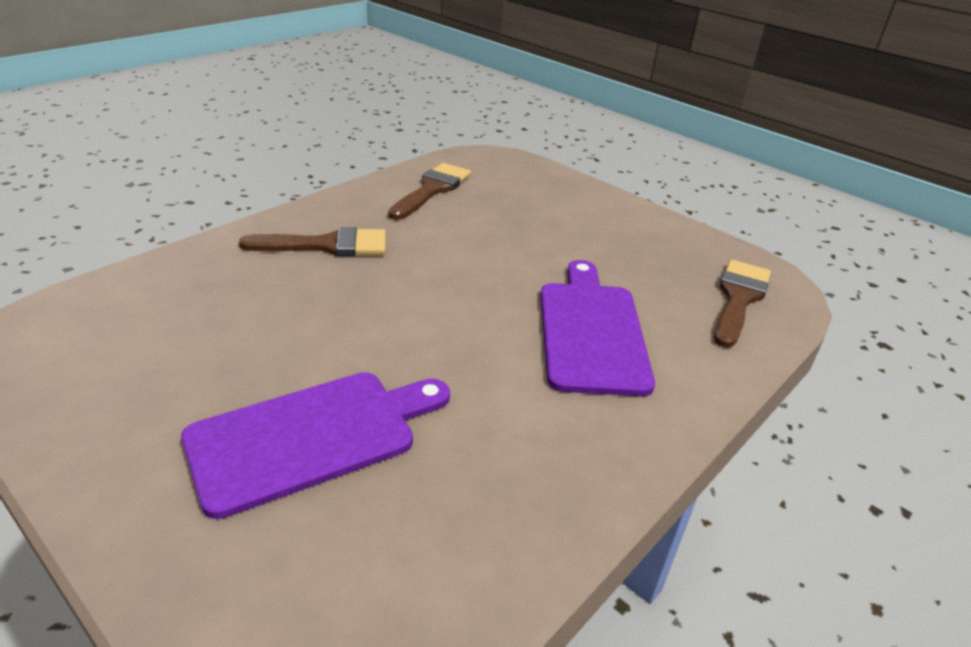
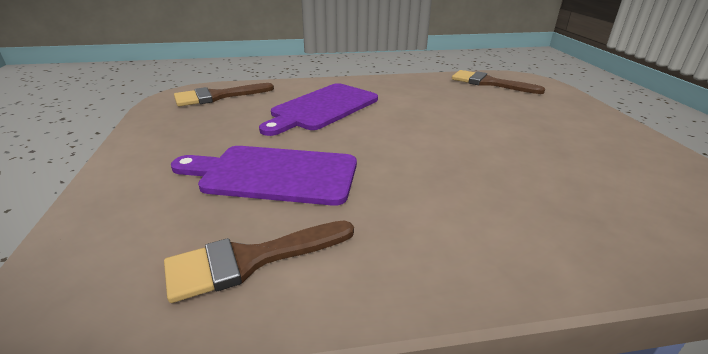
camera: 140 degrees left, 5 degrees down
(311, 436) = (511, 116): purple cutting board -> purple cutting board (273, 174)
(327, 245) = (450, 221): brown brush -> brown brush (489, 83)

